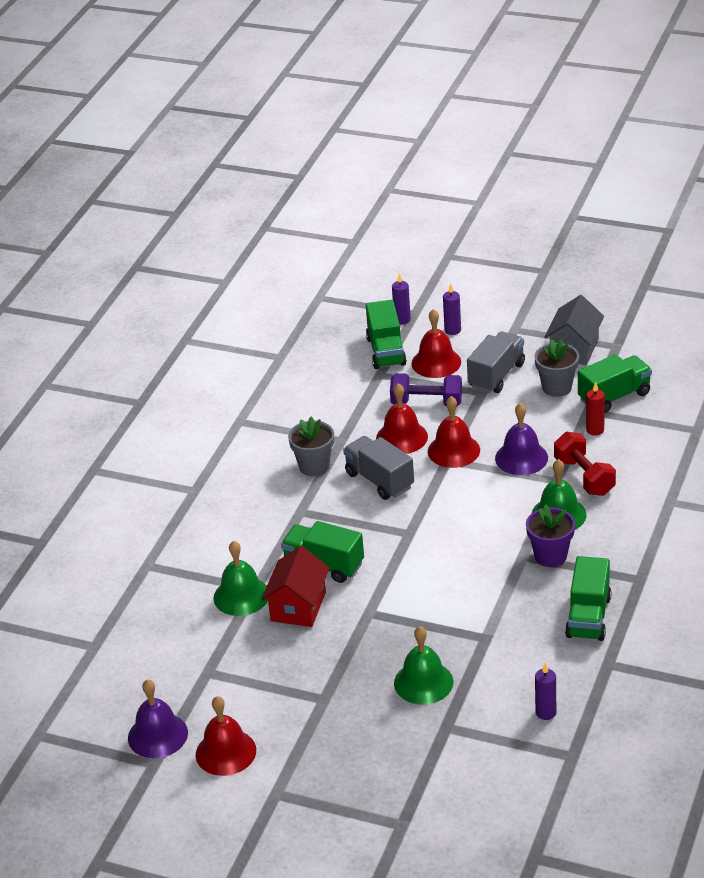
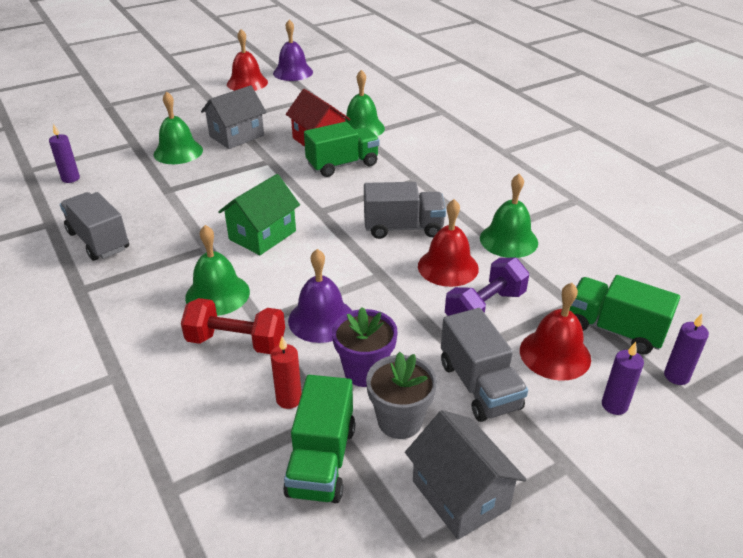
camera: 125 degrees right, 0 degrees up
(314, 466) = (465, 207): grey flower pot -> none
(335, 427) = (508, 240): none -> green bell
(350, 667) = (236, 136): none -> grey house
(453, 450) = (389, 285): red bell -> none
(474, 540) = (262, 235): none -> green house
(550, 556) = (183, 261): purple flower pot -> purple flower pot (365, 371)
(588, 617) = (98, 241): green truck -> grey truck

